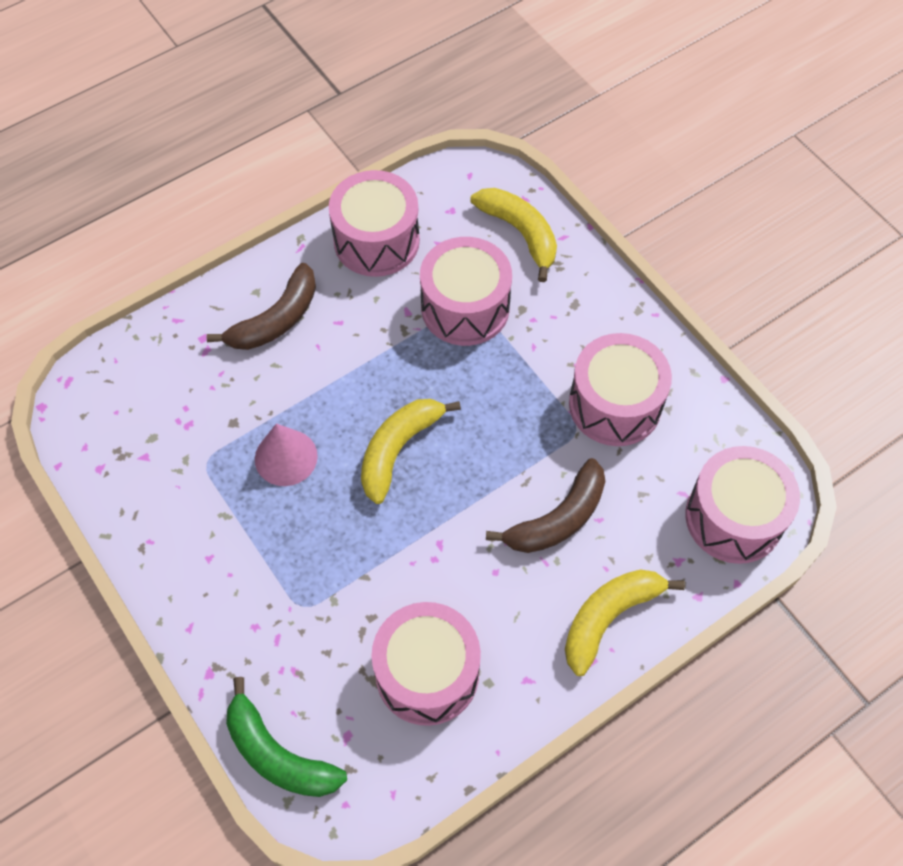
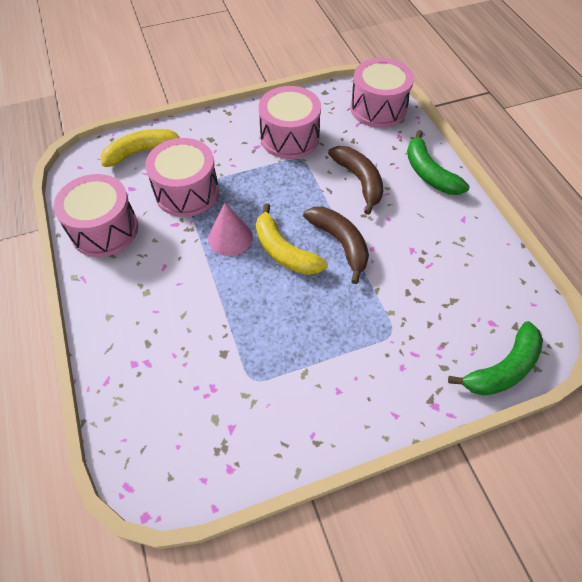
camera: 75 degrees left, 5 degrees down
(276, 320) = (142, 307): brown banana -> brown banana (340, 243)
(286, 457) = (267, 322): pink cone -> pink cone (230, 237)
(427, 673) = (452, 268): pink drum -> none
(608, 617) = (429, 173): yellow banana -> green banana

